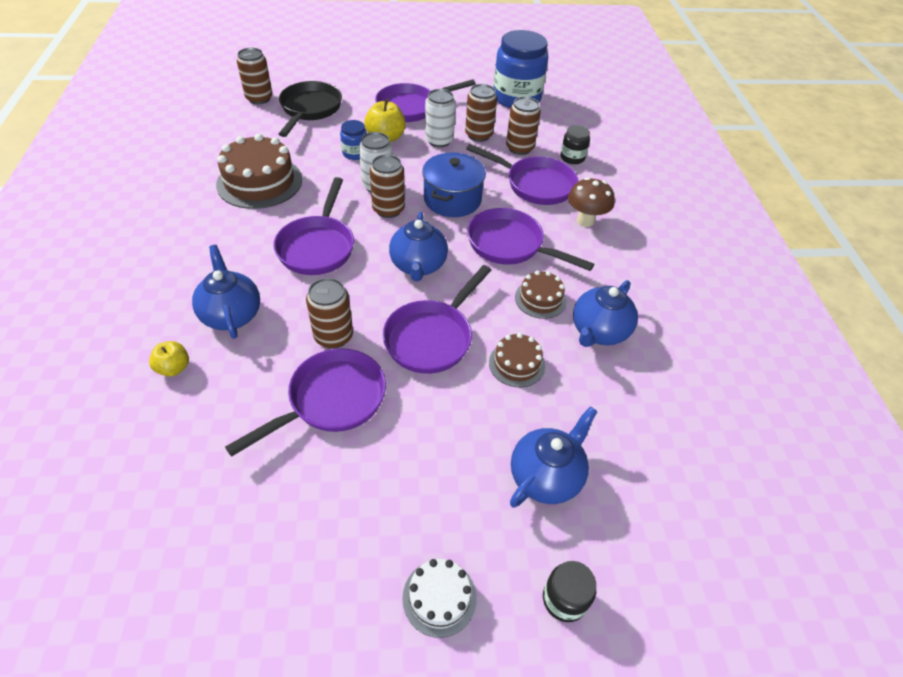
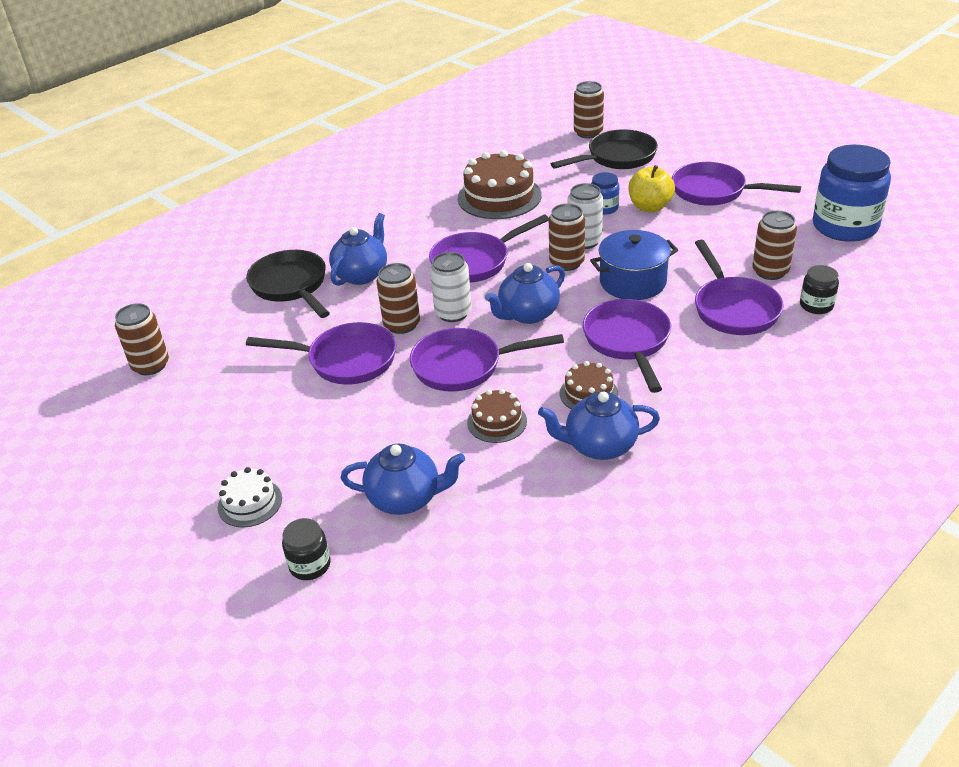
camera: 55 degrees right, 10 degrees down
(174, 368) = (291, 286): yellow apple -> black pan
(439, 140) = (696, 230): white can -> white can (453, 313)
(479, 135) = (745, 242): brown can -> brown can (150, 365)
(585, 220) = (735, 362): brown mushroom -> none

